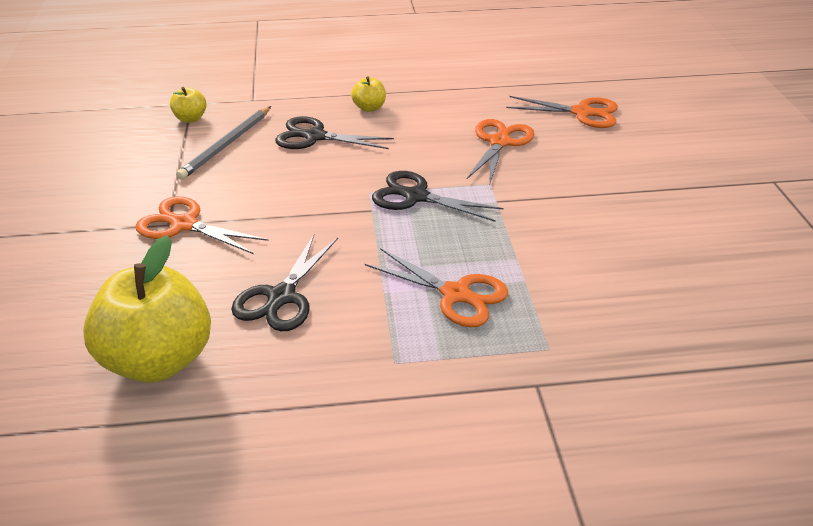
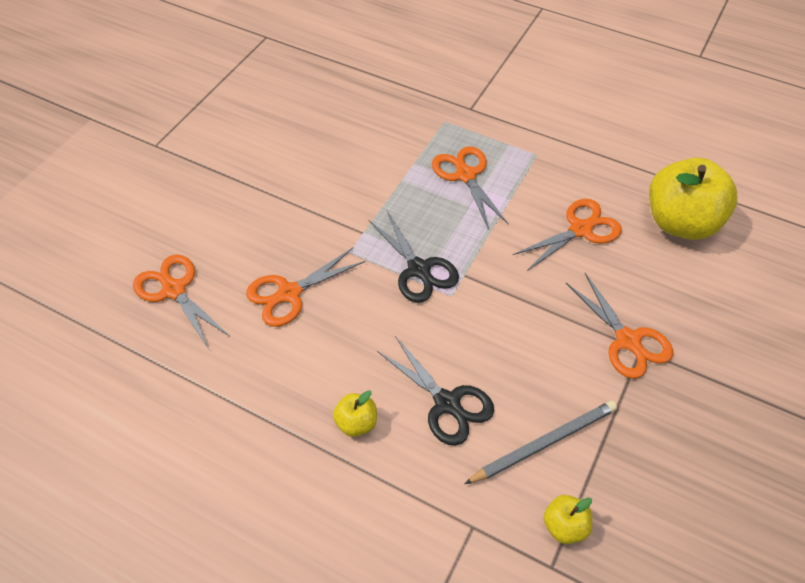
camera: 145 degrees left, 15 degrees up
(282, 297) = (580, 229): black scissors -> orange scissors

